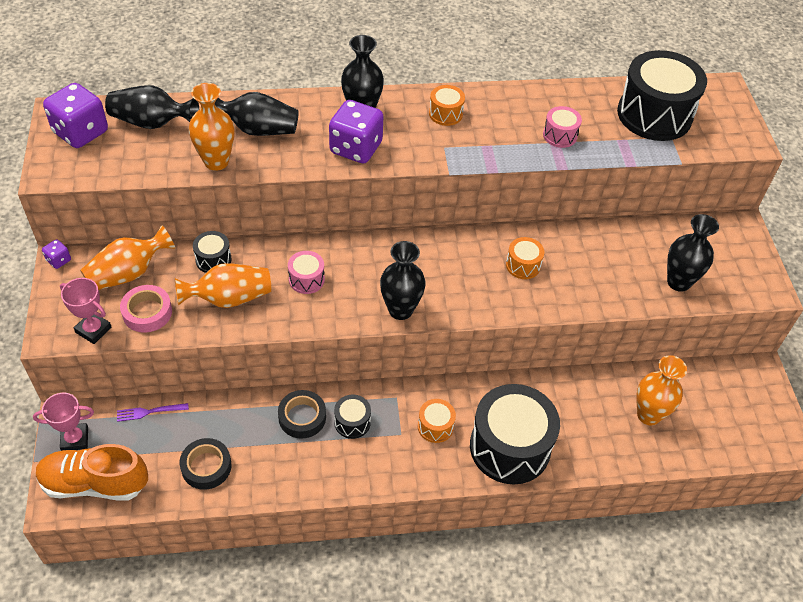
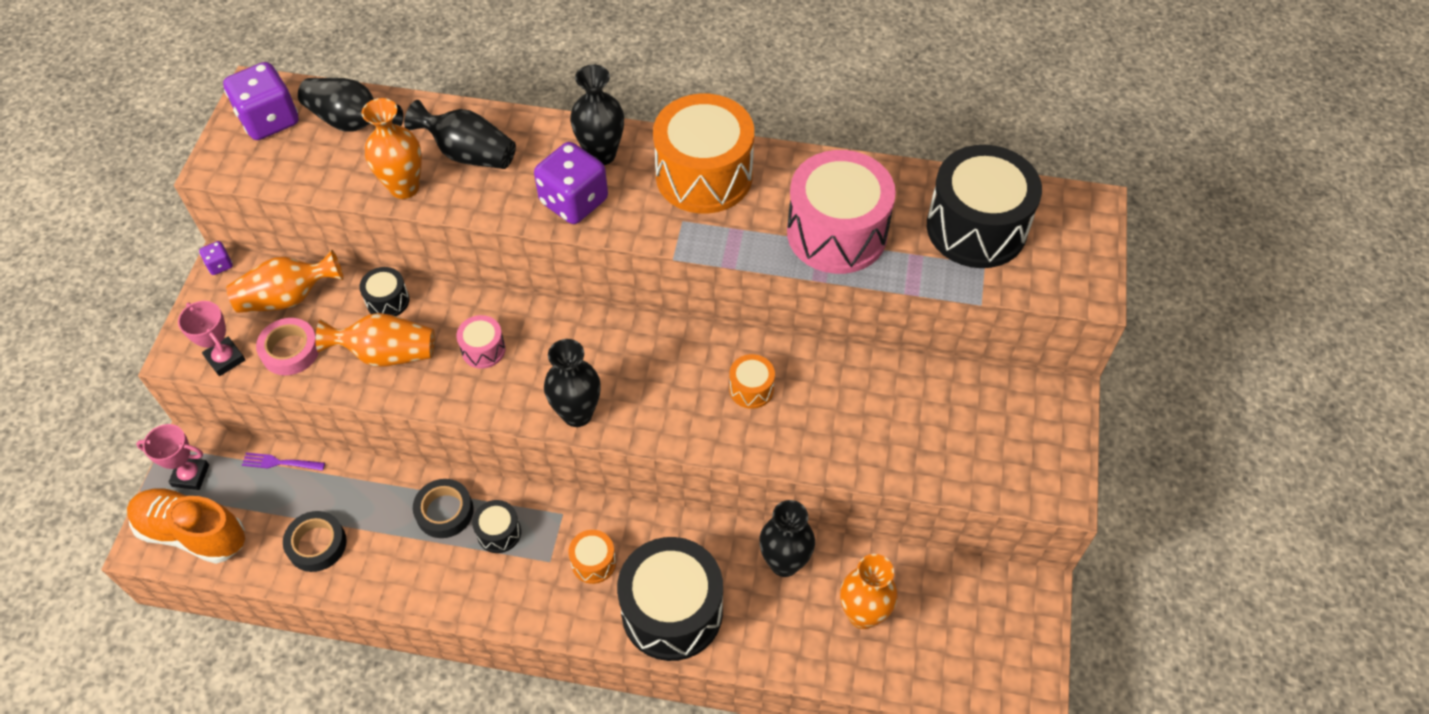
camera: 20 degrees right, 5 degrees up
(445, 114) = (704, 175): orange drum -> orange drum, size x2.22
(560, 135) = (837, 233): pink drum -> pink drum, size x2.22
(678, 282) = (943, 456): black vase -> black vase (784, 563)

